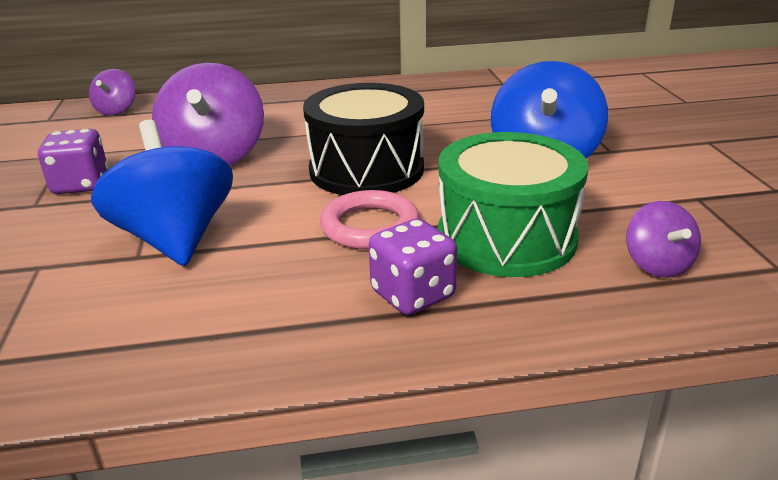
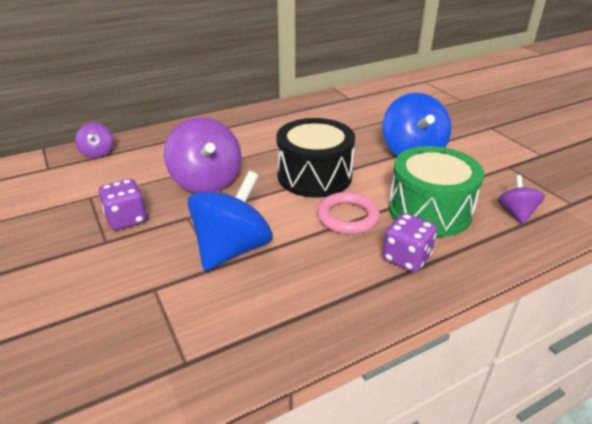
camera: 20 degrees left, 5 degrees up
(175, 239) = (232, 249): blue spinning top -> blue spinning top turned 75 degrees clockwise
(657, 264) = (516, 213): purple spinning top -> purple spinning top turned 150 degrees counterclockwise

